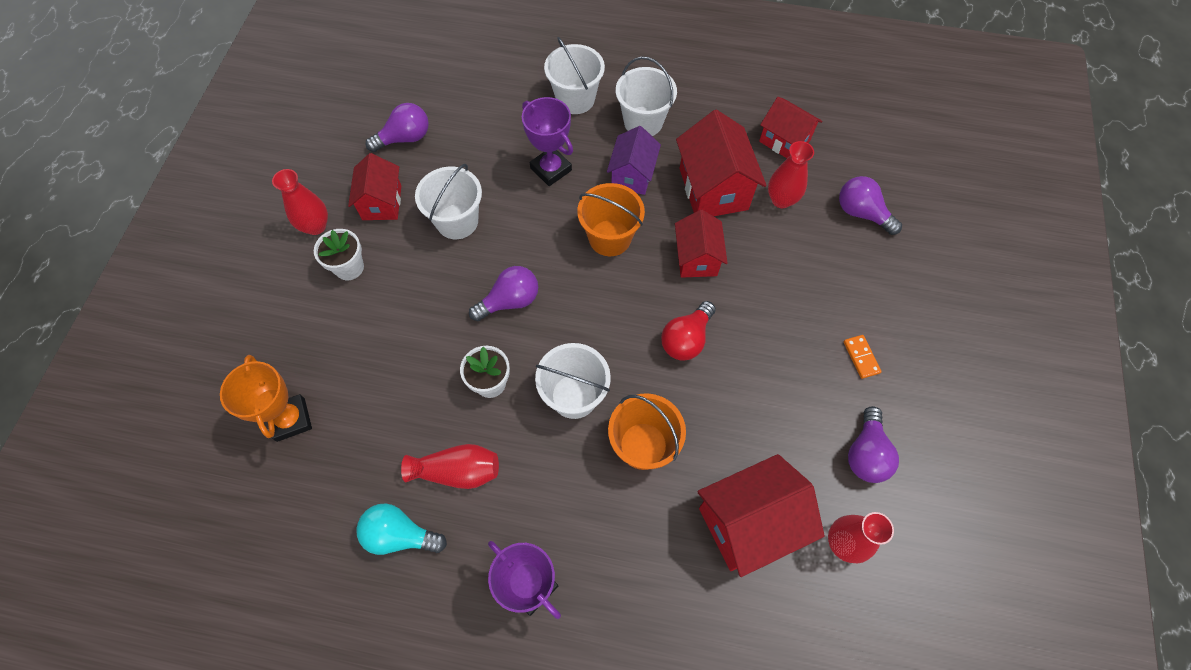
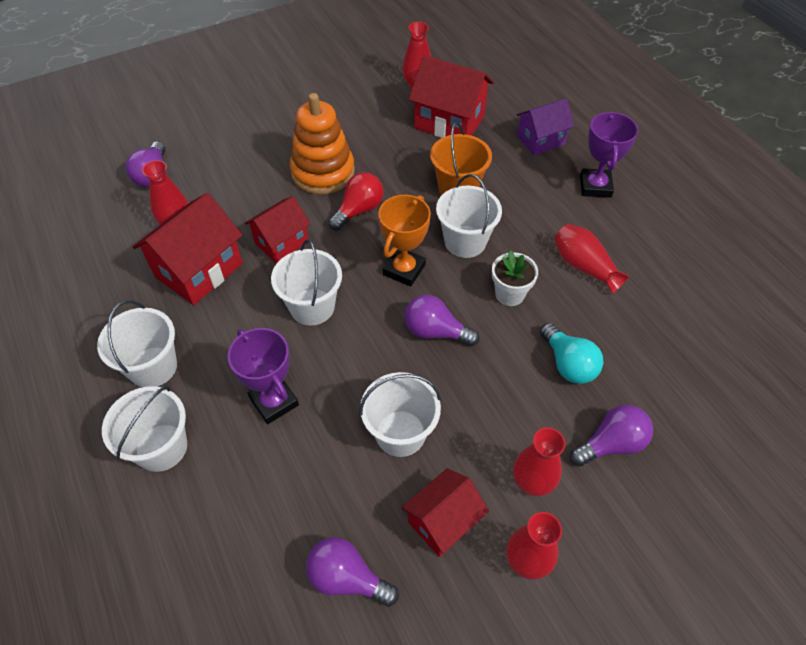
camera: 130 degrees left, 10 degrees down
(291, 419) = (680, 397): orange trophy -> orange trophy (404, 270)
(349, 267) = (532, 482): white flower pot -> red vase
(400, 535) = (653, 265): turquoise light bulb -> turquoise light bulb (568, 364)
(551, 169) = (274, 402): purple trophy -> purple trophy turned 45 degrees counterclockwise
(610, 238) = (312, 307): orange bucket -> white bucket
(632, 175) = (229, 334): purple house -> purple house (540, 140)
(686, 339) = (358, 210): red light bulb -> red light bulb turned 45 degrees counterclockwise
(762, 344) = (323, 172): none -> orange stacking toy
(784, 141) = (103, 253): red house -> none
(861, 357) = (286, 125): orange domino -> none
(865, 453) = (353, 98): purple light bulb -> purple light bulb (611, 444)

